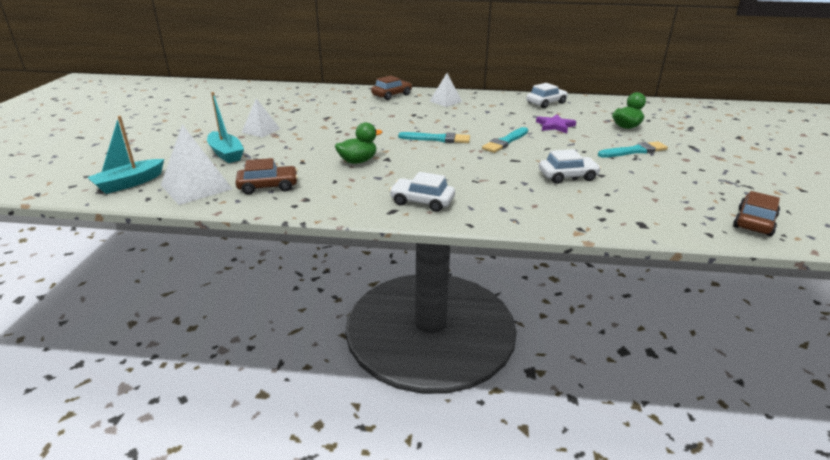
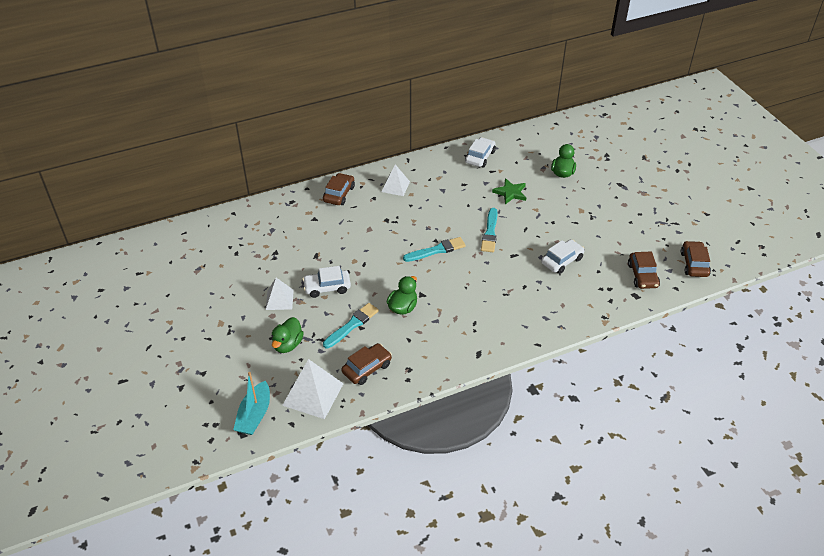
camera: 30 degrees left, 15 degrees up
(226, 154) = (287, 344): turquoise boat -> green duck
(422, 201) = (489, 334): white car -> white car (327, 287)
(555, 126) = (510, 193): purple star -> green star
(634, 151) = (586, 207): turquoise brush -> turquoise brush (352, 325)
(666, 212) = (642, 275): none -> brown car

